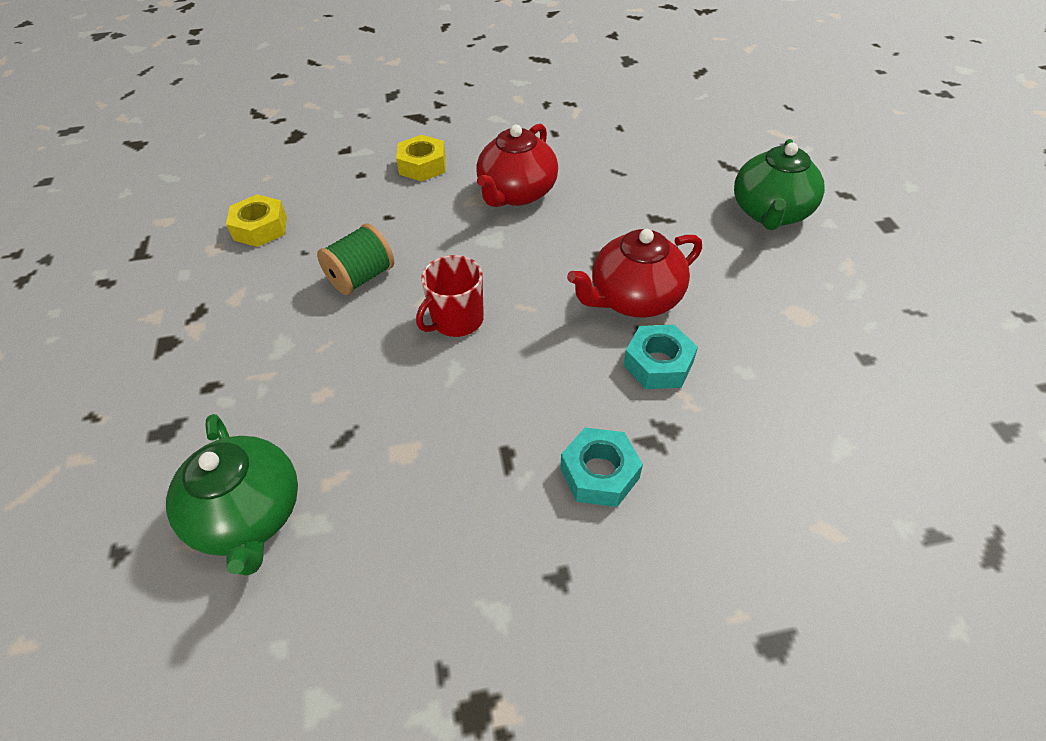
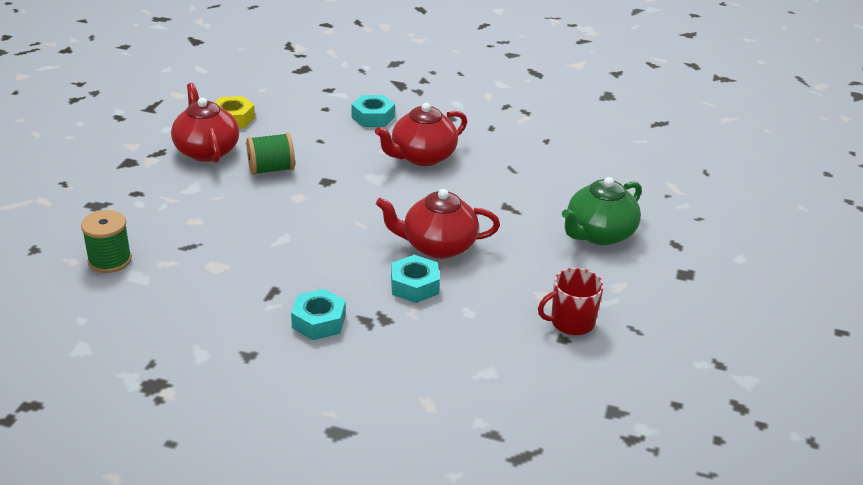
camera: 25 degrees right, 15 degrees down
(249, 515) = (110, 260): green teapot -> green spool
(259, 284) = (206, 150): none -> red teapot
(422, 165) = (373, 117): yellow nut -> turquoise nut
(456, 320) = (309, 214): red mug -> red mug (571, 322)

